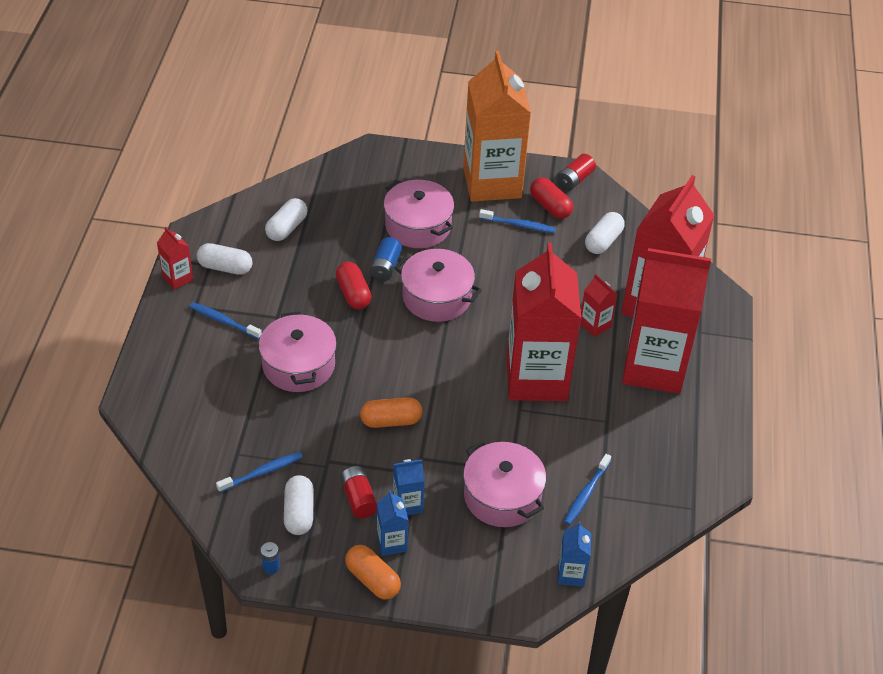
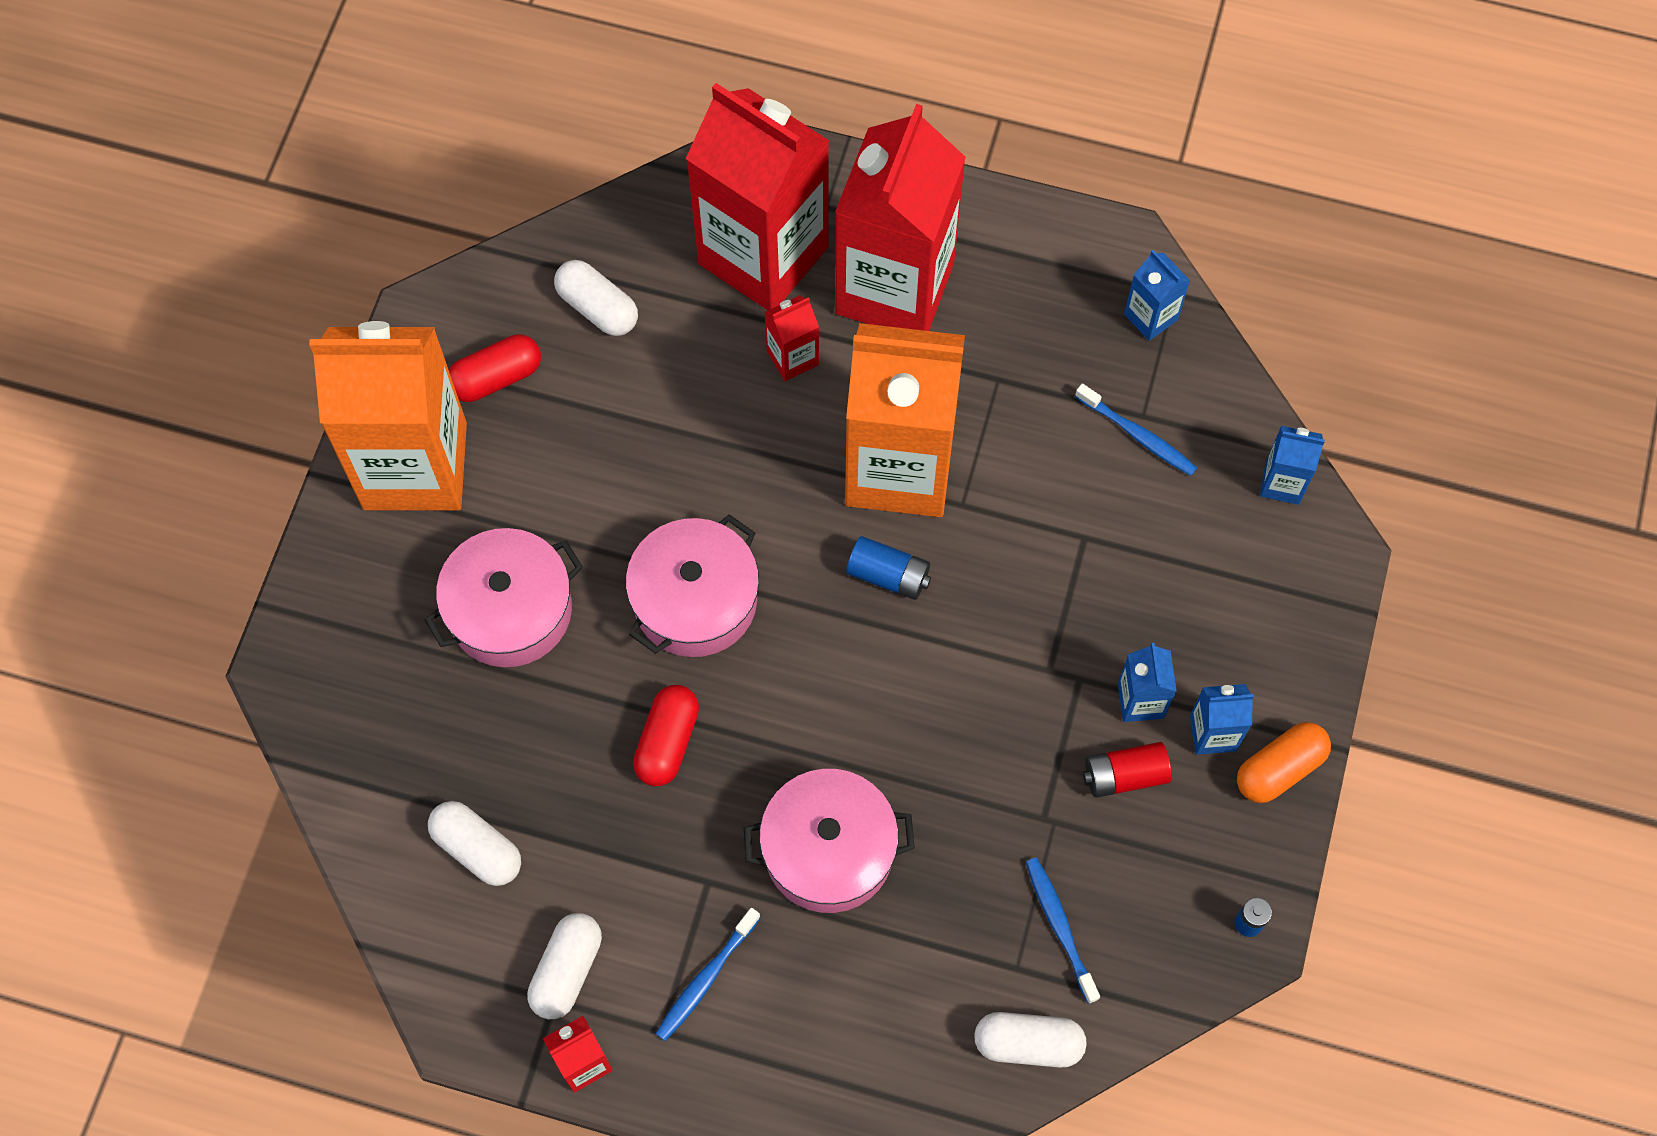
camera: 80 degrees left, 20 degrees up
(299, 513) = (1146, 871): white capsule -> white capsule (1028, 1043)
(353, 294) = (667, 742): red capsule -> red capsule turned 60 degrees counterclockwise
(385, 267) = (607, 679): blue battery -> blue battery (888, 575)
(391, 421) = (968, 708): orange capsule -> none
(502, 496) = (1134, 557): pink pot -> none
(519, 225) = (536, 437): blue toothbrush -> none
(536, 378) = (899, 467): red carton -> orange carton
(574, 180) = (433, 325): red battery -> none
(672, 496) = (1150, 317): none -> blue carton

